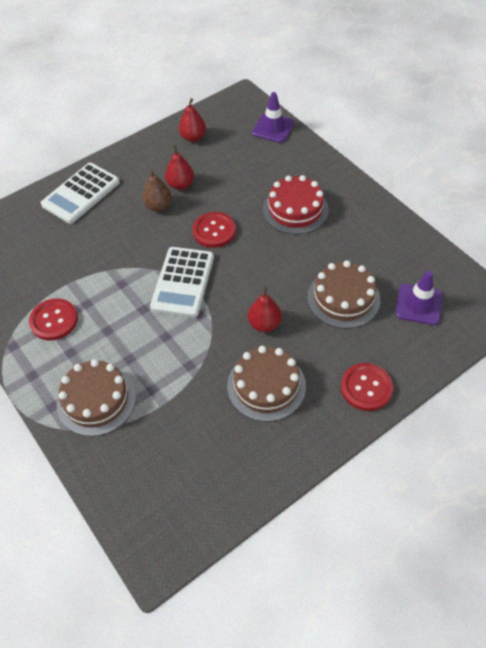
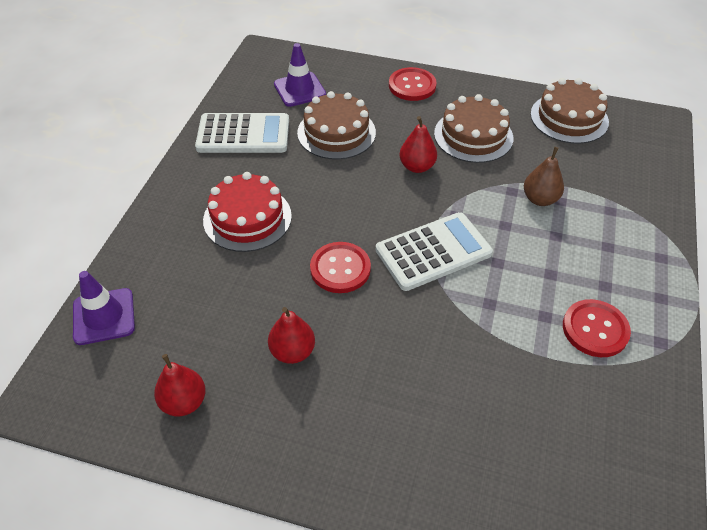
camera: 130 degrees left, 5 degrees down
(81, 193) = (407, 466): white calculator -> white calculator (243, 134)
(96, 399) = (616, 231): brown cake -> brown cake (569, 118)
(158, 206) = (349, 350): brown pear -> brown pear (540, 199)

